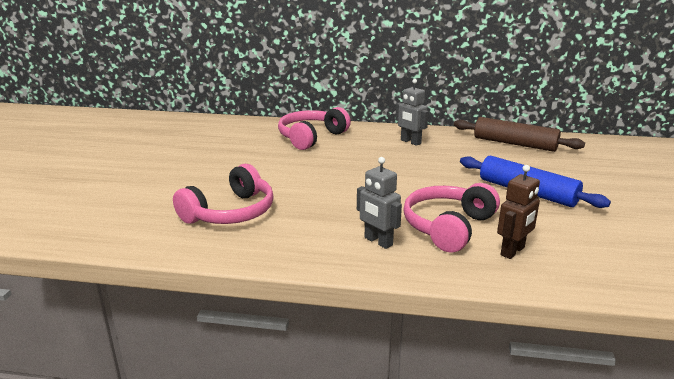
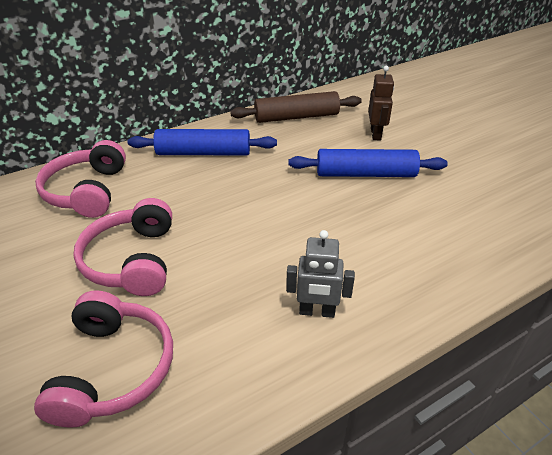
camera: 40 degrees left, 15 degrees up
(410, 142) = (203, 153): grey robot -> blue rolling pin
(448, 227) = (352, 253): pink headphones -> pink headphones (132, 260)
(513, 251) = (428, 254): brown robot -> brown robot (376, 134)

